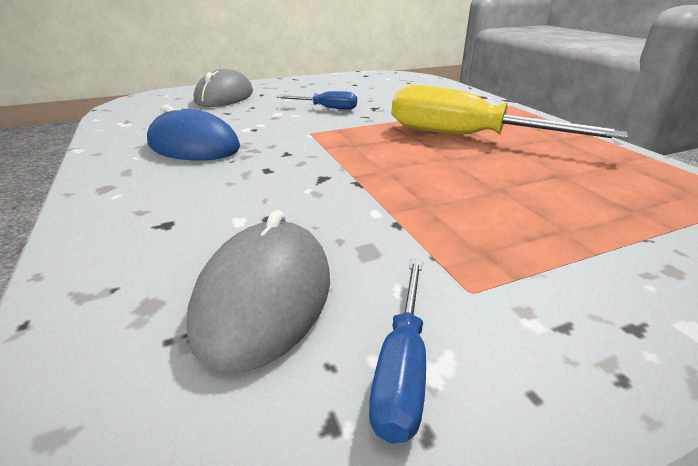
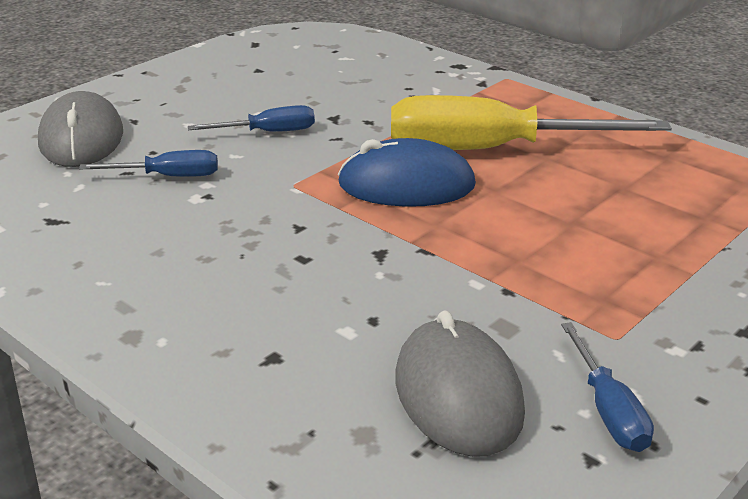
camera: 25 degrees left, 0 degrees up
(193, 146) = (161, 244): blue mouse -> blue mouse (406, 185)
(244, 117) = (168, 176): none -> blue screwdriver

